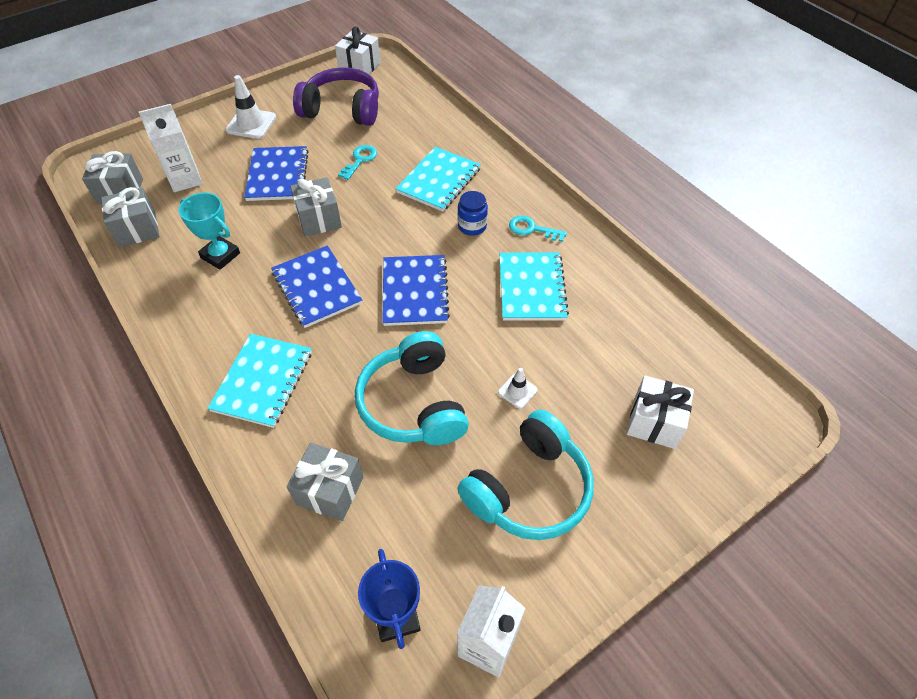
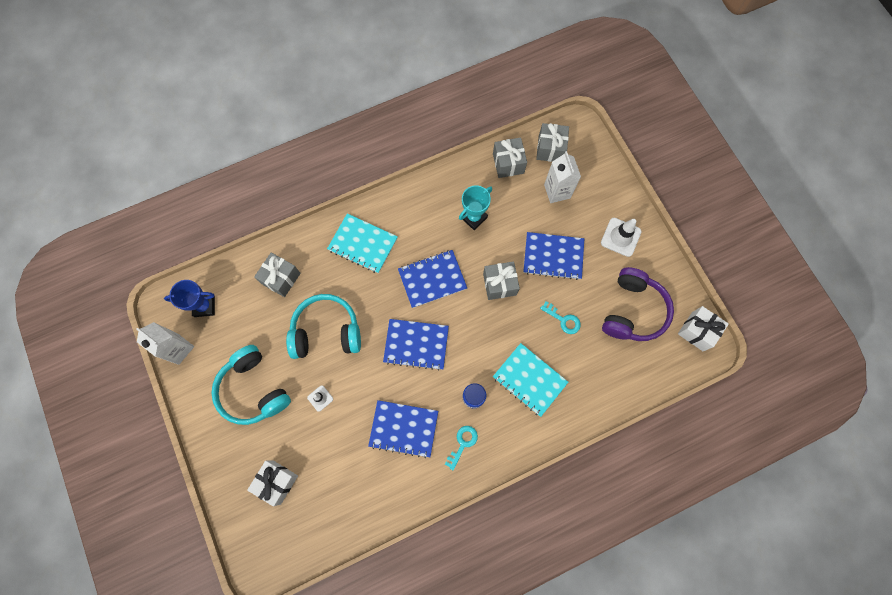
camera: 100 degrees right, 20 degrees up
(531, 288) = (403, 429): turquoise notebook -> blue notebook

